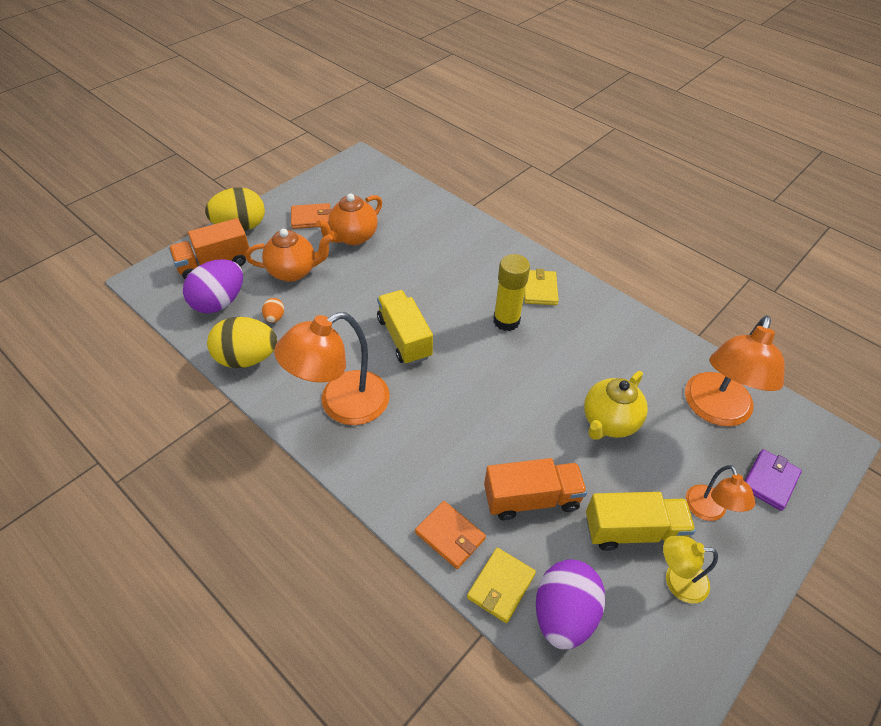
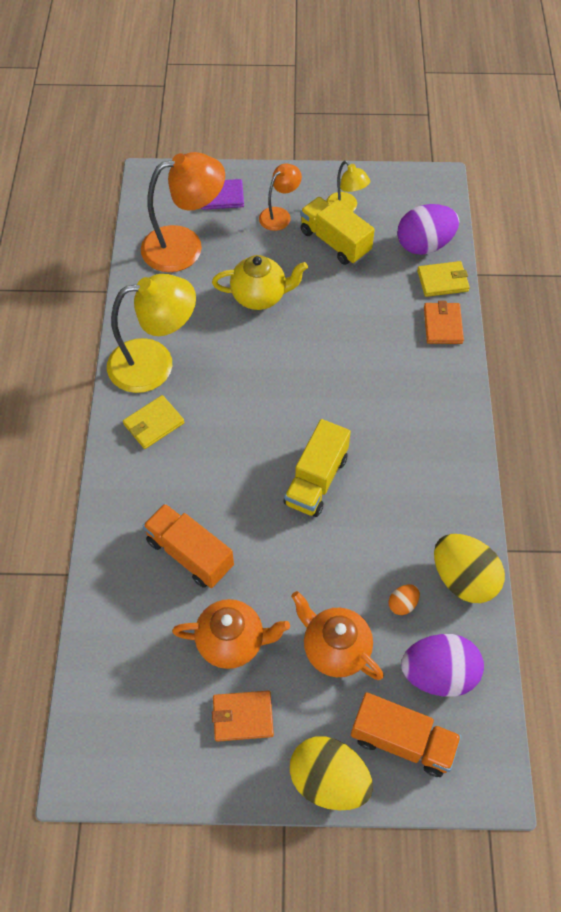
camera: 130 degrees left, 10 degrees up
(311, 218) = (242, 717): orange wallet -> orange wallet turned 45 degrees counterclockwise
(342, 405) = (425, 466): orange lamp -> none
(506, 321) = (220, 422): yellow glue stick -> none
(531, 499) = (370, 302): orange truck -> orange truck (190, 554)
(594, 319) = (155, 363): none -> yellow lamp

